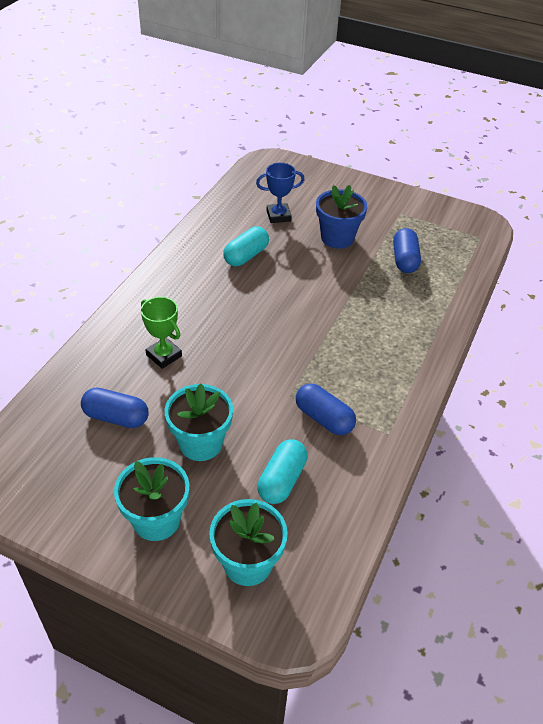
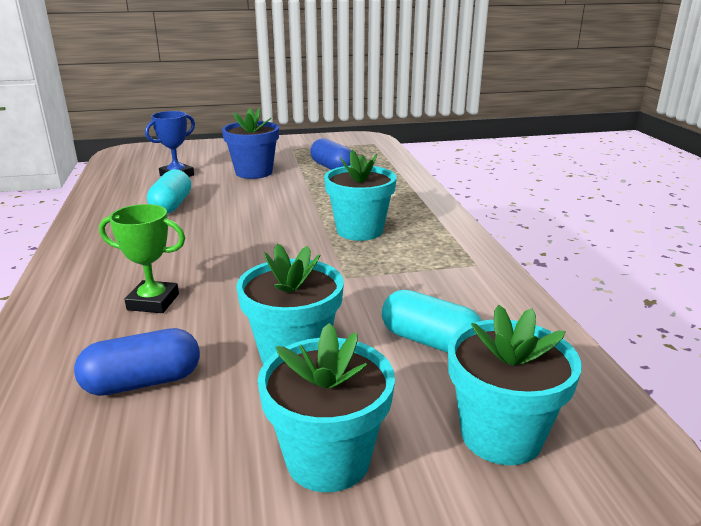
camera: 35 degrees left, 20 degrees down
(282, 480) = (430, 341): turquoise capsule -> turquoise capsule turned 45 degrees counterclockwise
(324, 418) = (403, 278): blue capsule -> none
(345, 353) = (359, 231): none -> turquoise flower pot

